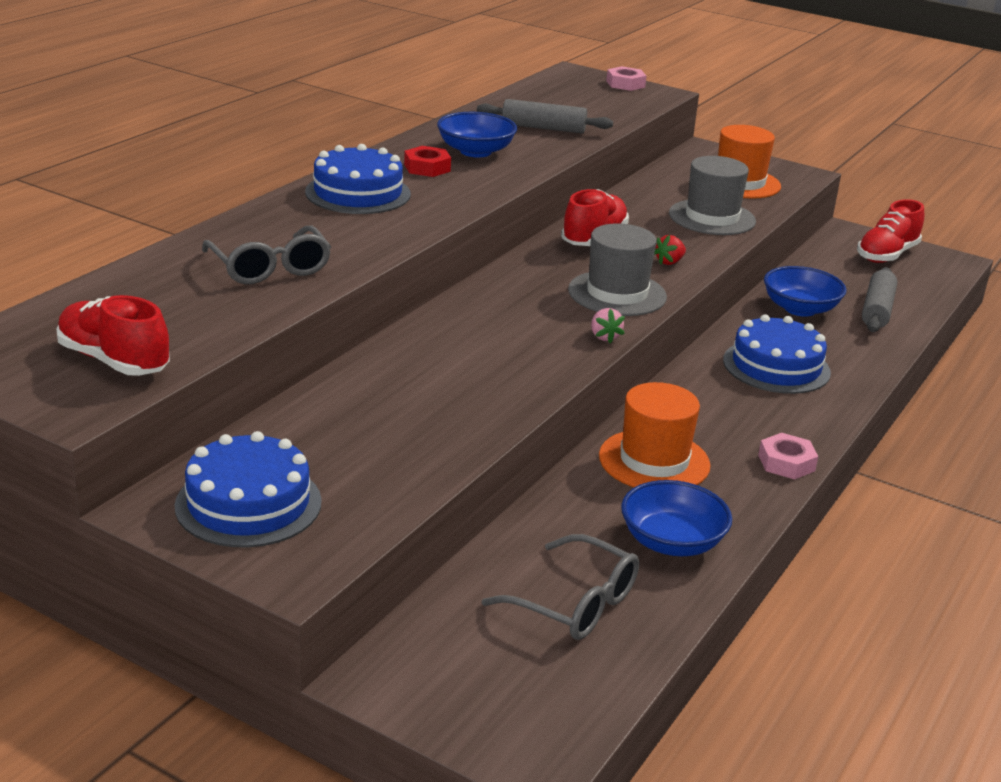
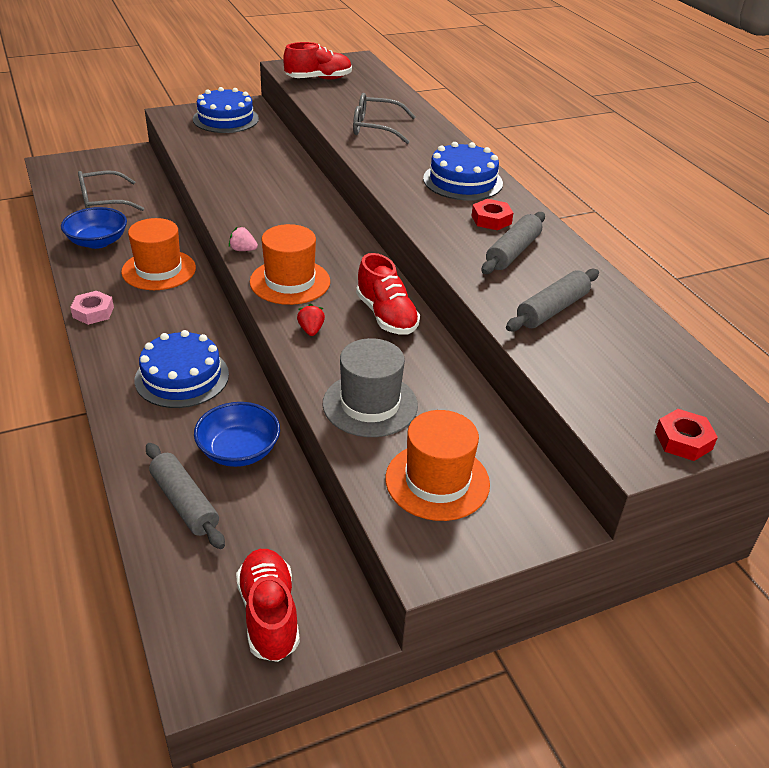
camera: 125 degrees right, 10 degrees up
(475, 151) = (512, 252): blue bowl -> grey rolling pin
(617, 293) = (290, 282): grey hat -> orange hat
(625, 84) = (683, 440): pink nut -> red nut

